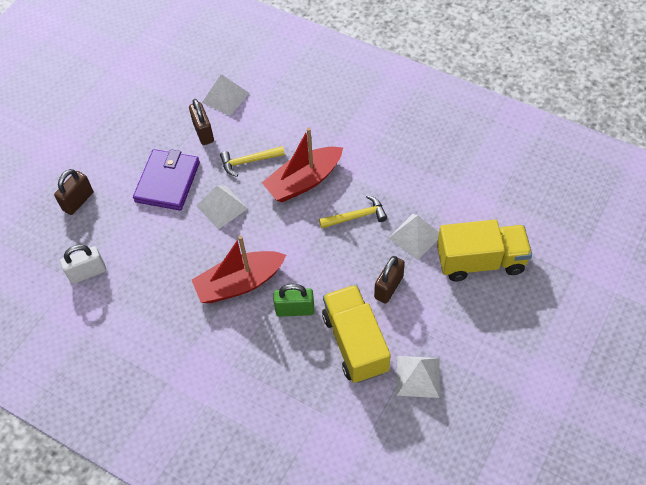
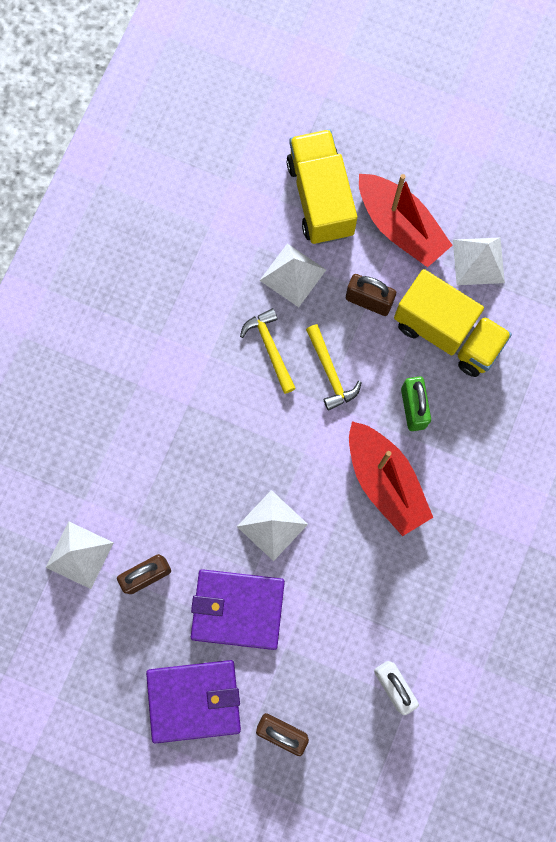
camera: 100 degrees left, 20 degrees up
(114, 153) = (194, 700): none -> purple wallet
(249, 161) = (193, 501): yellow hammer -> yellow hammer (330, 372)
(304, 181) = (221, 422): red boat -> red boat (400, 227)
(355, 343) = (447, 333): yellow truck -> yellow truck turned 120 degrees counterclockwise

